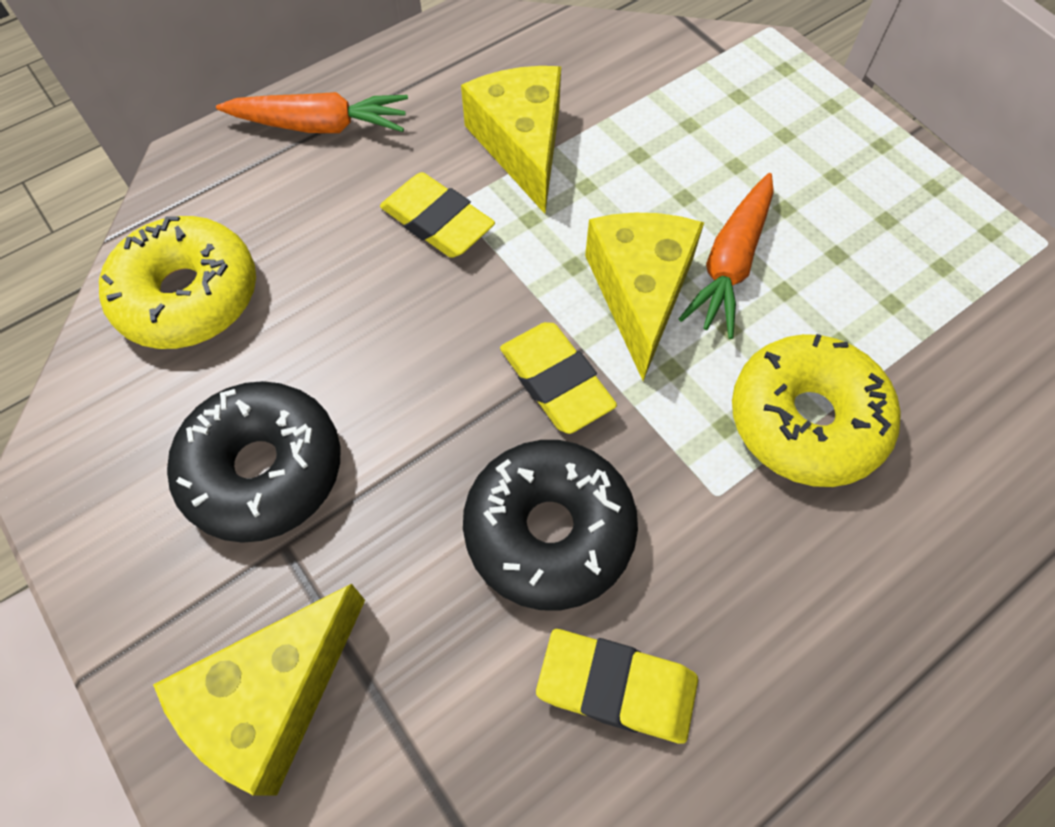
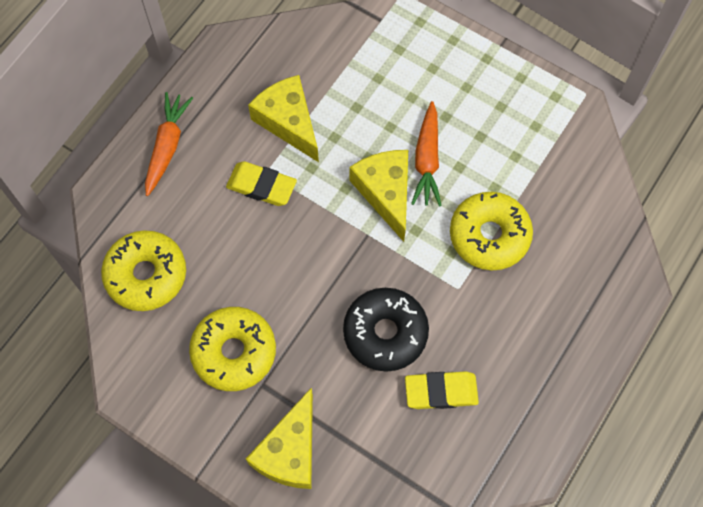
camera: 20 degrees left, 5 degrees up
(263, 470) = (234, 352): black donut -> yellow donut
(320, 126) = (167, 146): orange carrot -> orange carrot turned 60 degrees counterclockwise
(556, 381) = (360, 257): yellow eraser -> none

